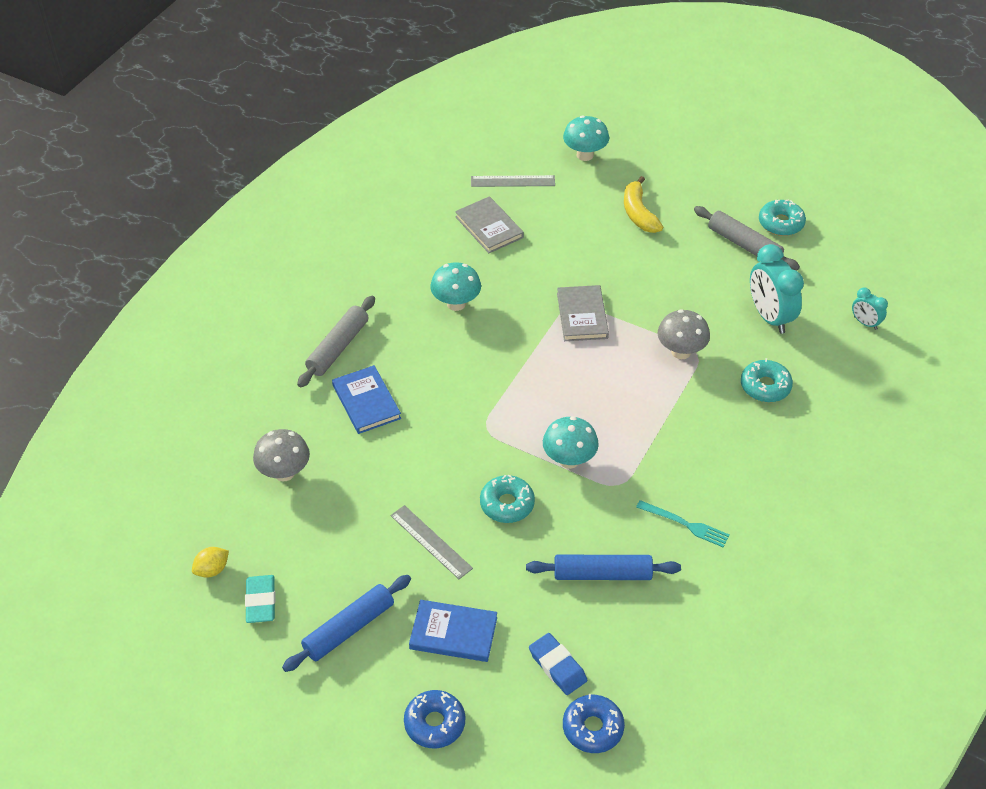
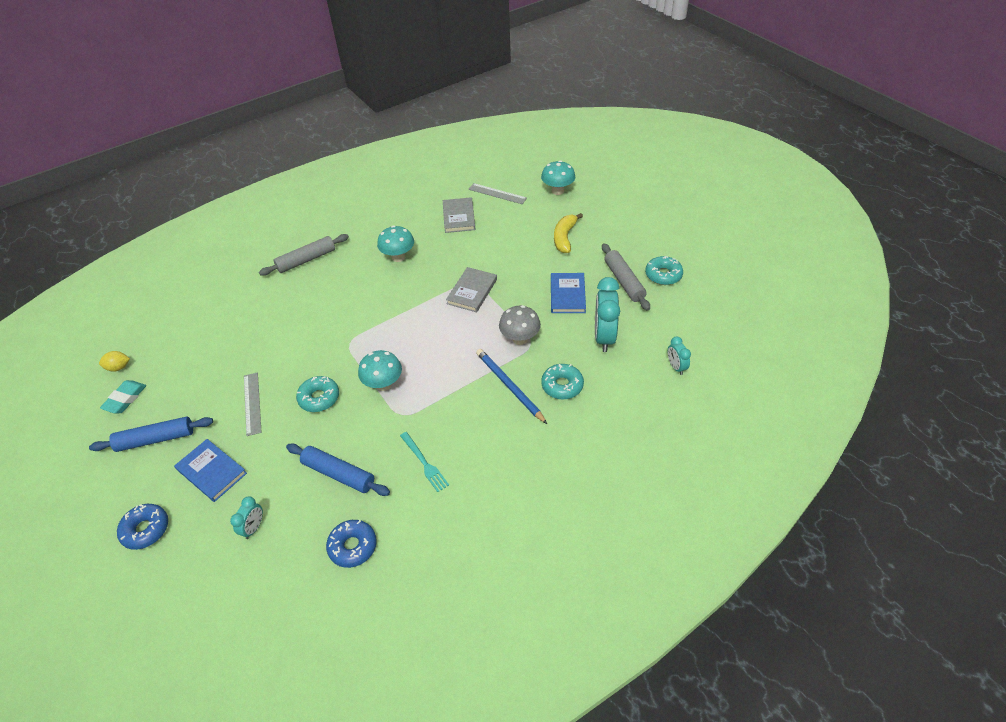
camera: 30 degrees right, 0 degrees up
(284, 473) = (210, 324): grey mushroom -> none
(366, 402) = (293, 298): blue book -> blue book (567, 295)
(557, 666) = (254, 527): blue eraser -> turquoise clock
(593, 728) = (237, 586): blue donut -> blue donut (353, 546)
(710, 408) = (509, 386): none -> blue pencil

